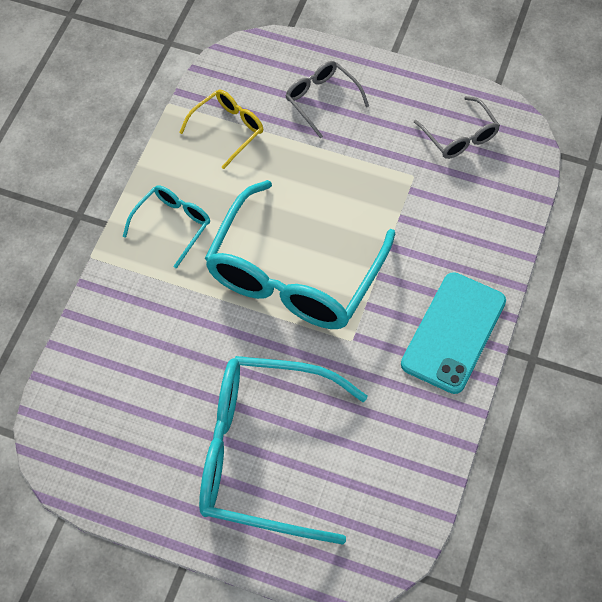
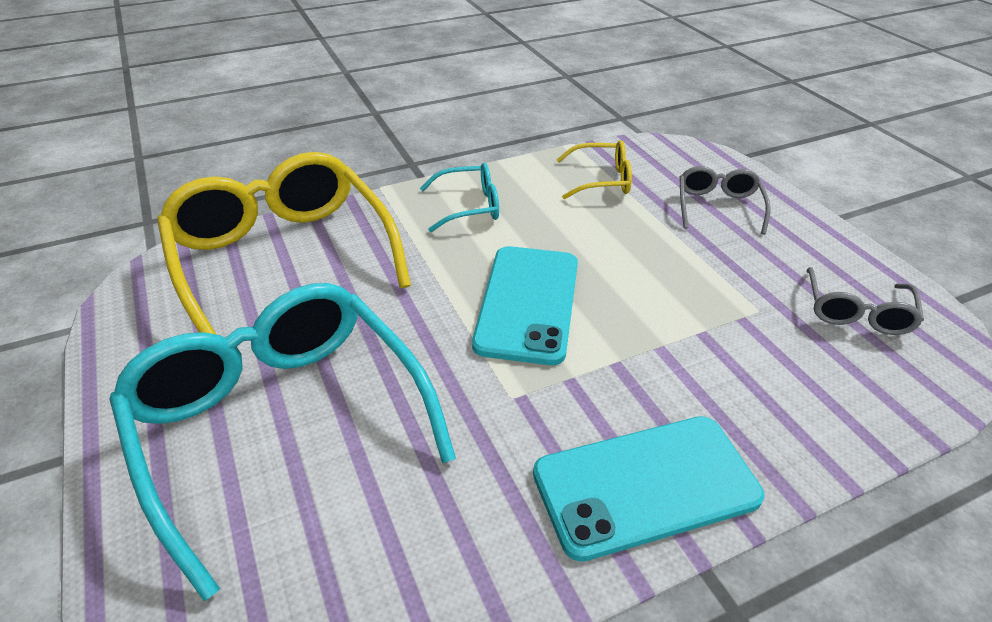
camera: 45 degrees right, 20 degrees down
(114, 365) = (283, 258): none -> yellow glasses
(294, 274) = (527, 303): turquoise glasses -> turquoise phone

